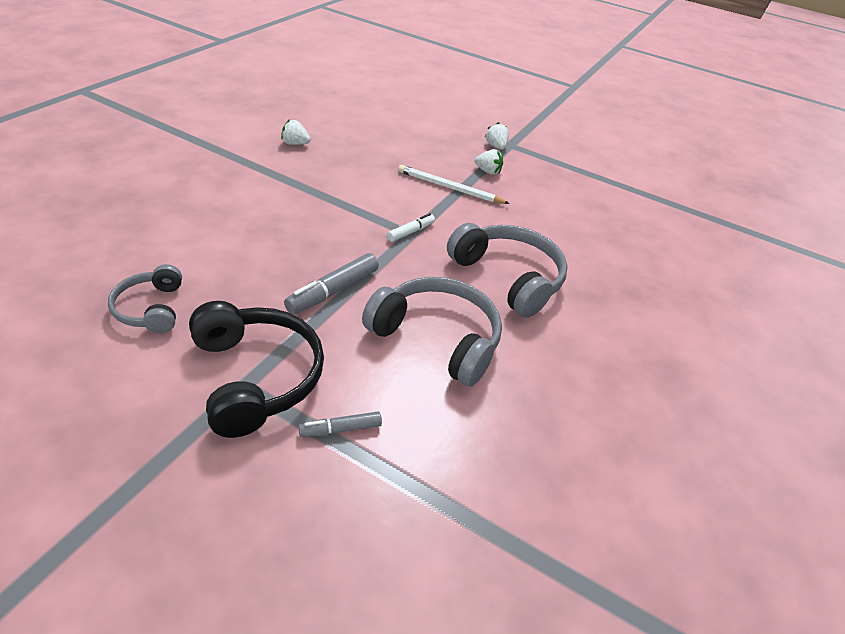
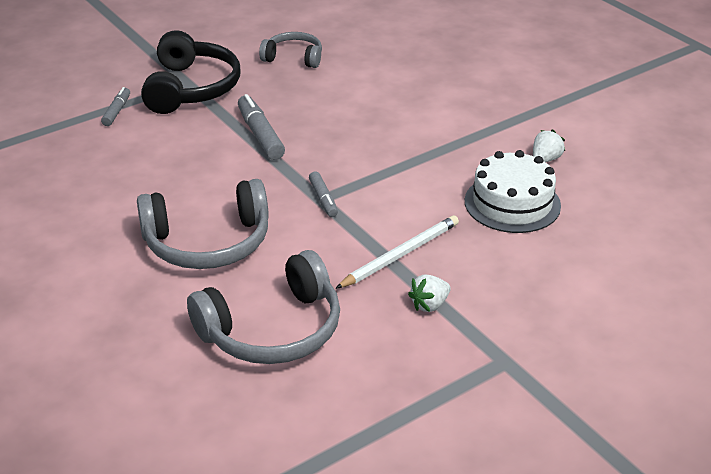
camera: 120 degrees right, 5 degrees down
(256, 377) = (191, 88): black headphones -> black headphones turned 90 degrees counterclockwise
(360, 152) = (512, 203): none -> white cake
(410, 232) = (323, 199): white marker -> grey marker
(437, 338) = (163, 173): grey headphones -> grey headphones (273, 330)
(496, 146) = (502, 341): white strawberry -> none

